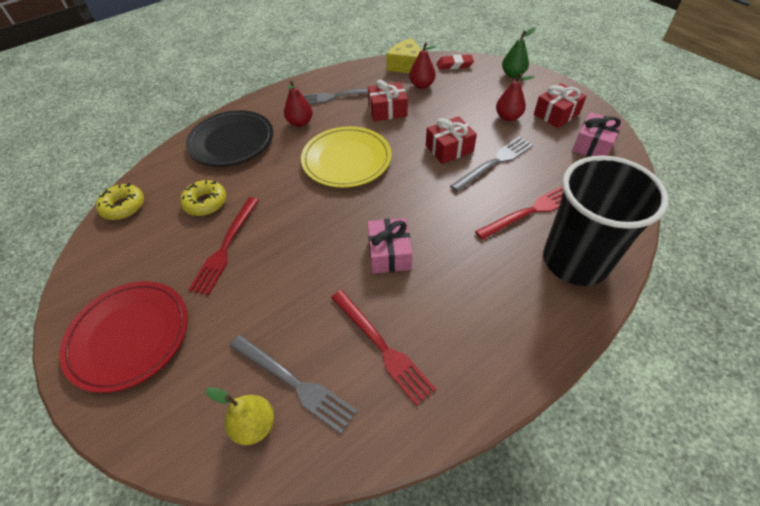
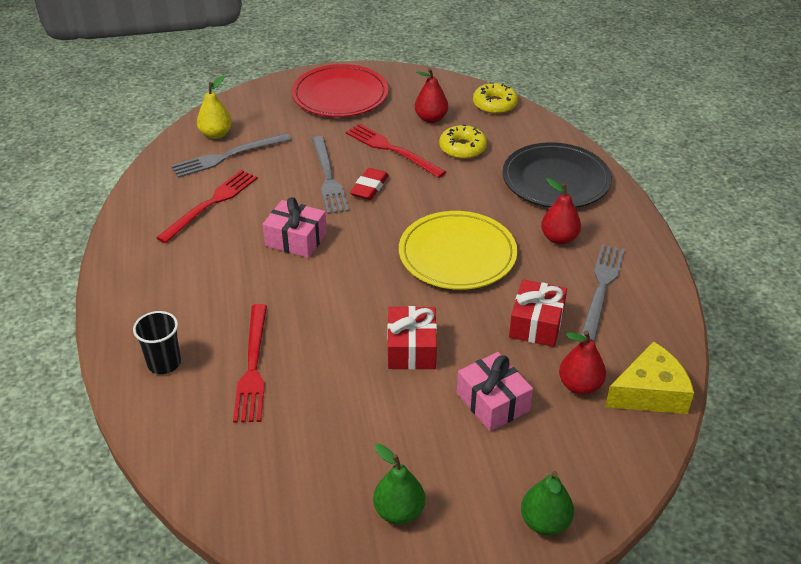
camera: 115 degrees right, 10 degrees down
(382, 347) = (211, 204): red fork -> red fork turned 135 degrees clockwise
(454, 65) = (621, 456): red eraser -> red eraser (369, 187)
(494, 162) = (353, 379): grey fork -> grey fork (328, 177)
(508, 117) = (433, 446): red pear -> red pear (431, 118)
(556, 114) = (399, 511): red gift -> green pear
(575, 261) = (164, 363): black cup -> black cup, size x0.43
(593, 145) = (301, 507): pink gift -> pink gift (493, 402)

